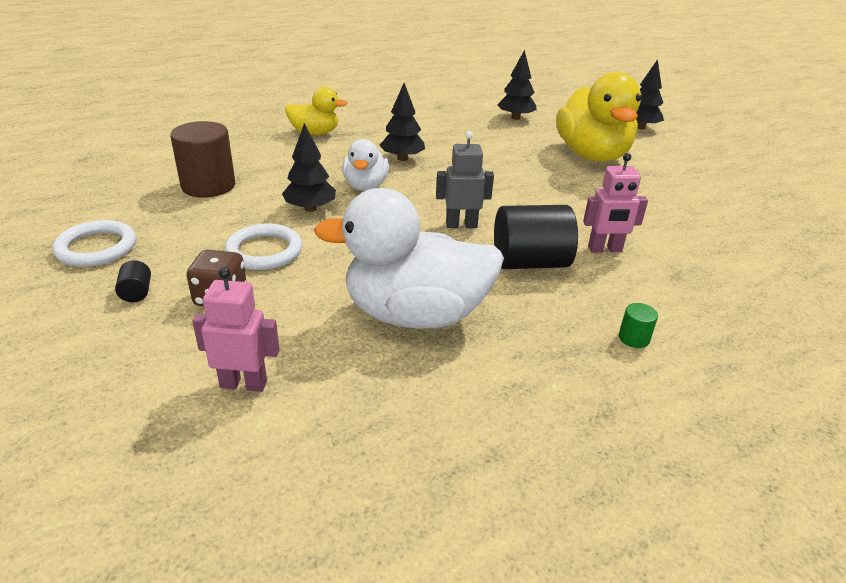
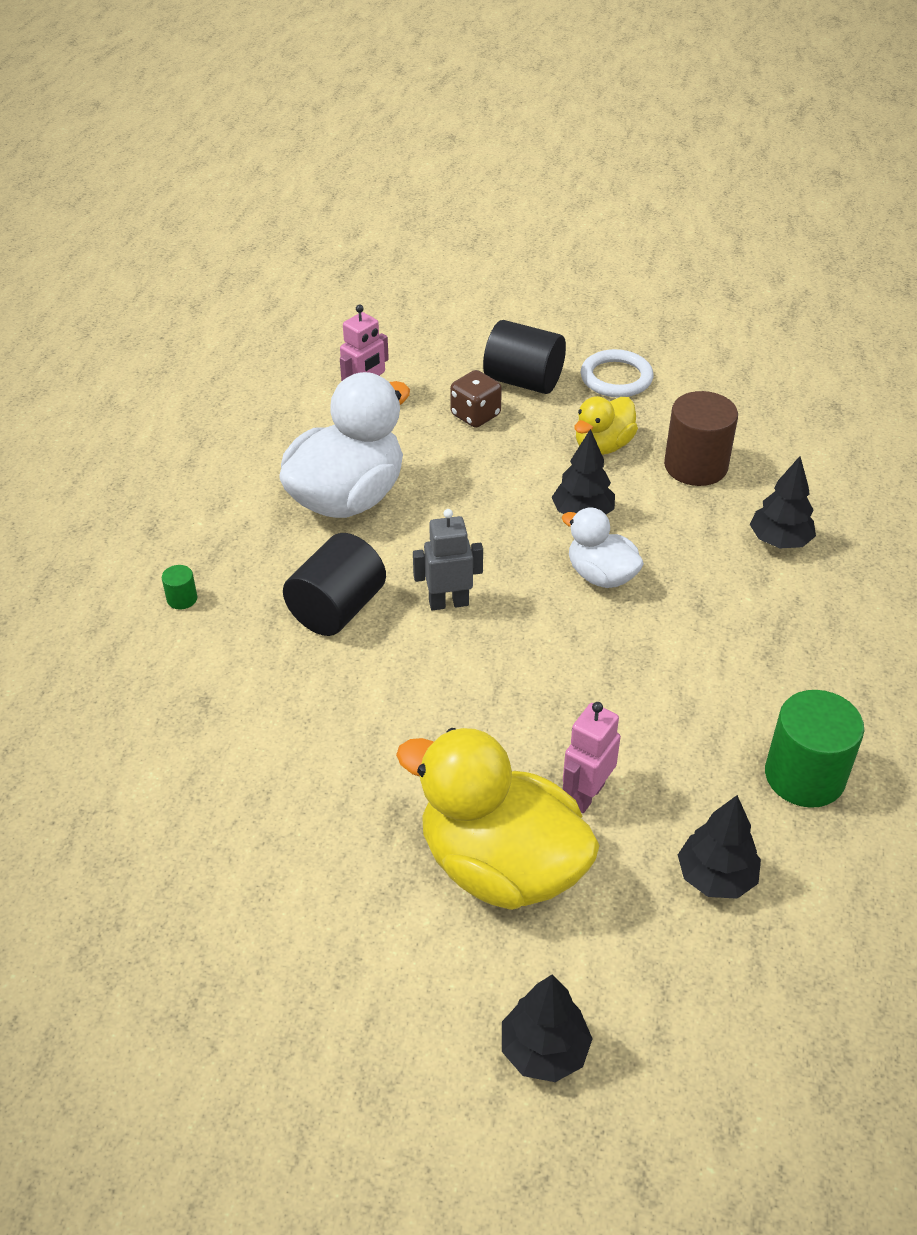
camera: 130 degrees right, 10 degrees up
(136, 293) = (523, 381): black cylinder -> black cylinder, size x2.31
(264, 251) = (525, 458): white ring -> none
(315, 133) = (800, 601): yellow duck -> yellow duck (603, 446)
(402, 158) = (653, 644): black tree -> black tree (779, 541)
(435, 113) = (804, 776): none -> green cylinder
(461, 225) = (448, 603): grey robot -> grey robot turned 135 degrees counterclockwise
(605, 249) = (296, 681): pink robot -> pink robot (586, 795)

